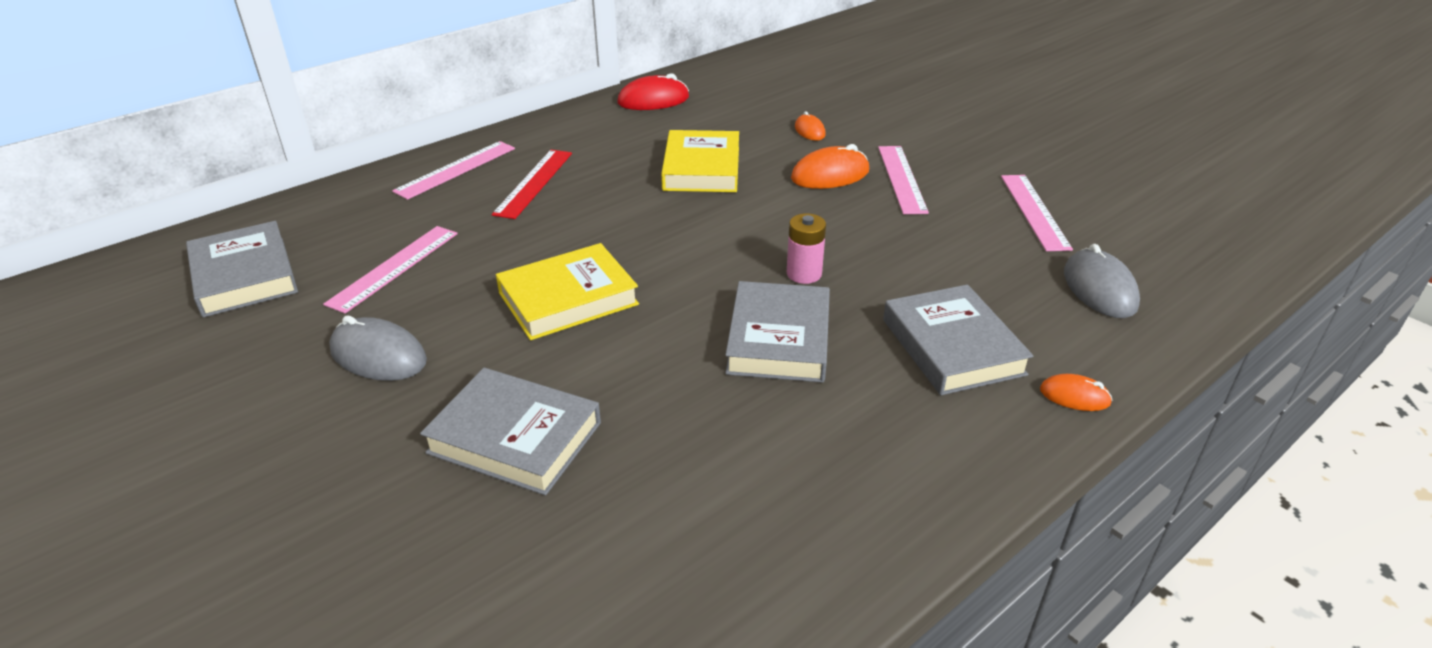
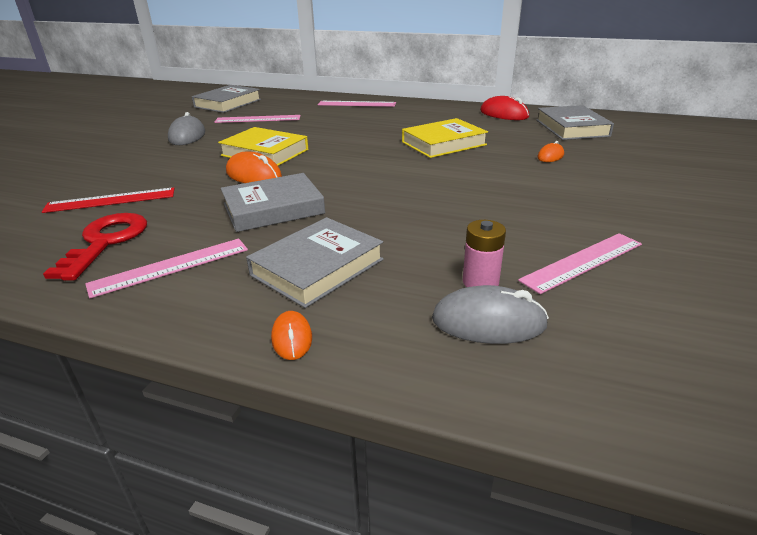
camera: 60 degrees right, 5 degrees down
(515, 438) = (139, 174): grey book -> grey book (572, 128)
(534, 183) = (366, 118): red ruler -> red ruler (111, 200)
(760, 502) = (106, 242): none -> red key
(804, 274) = (357, 198): pink battery -> pink battery (480, 282)
(830, 175) = (499, 175): orange mouse -> orange mouse (254, 175)
(901, 179) = (538, 198): pink ruler -> pink ruler (170, 266)
(1099, 289) = (488, 322): grey mouse -> grey mouse turned 45 degrees clockwise

